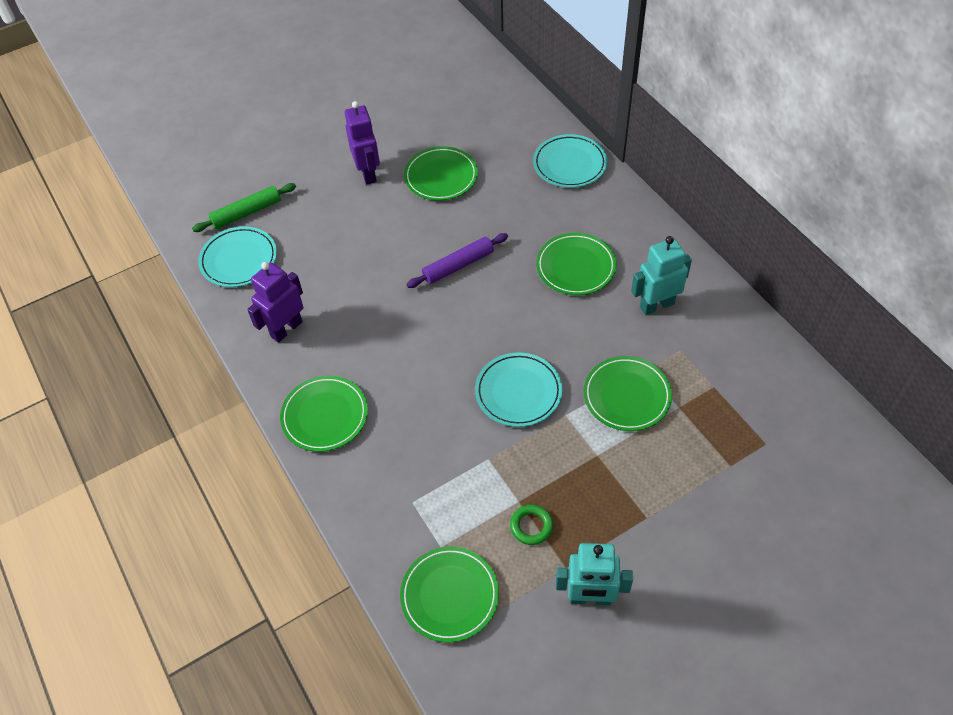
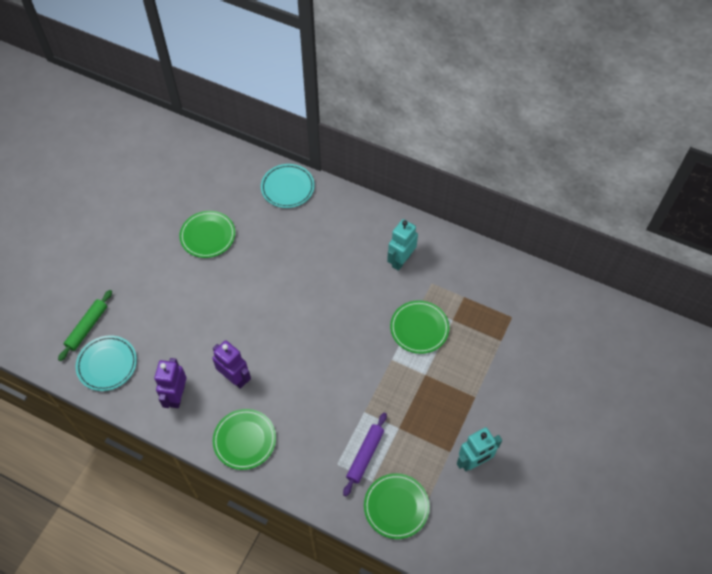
camera: 35 degrees left, 5 degrees up
(368, 173) = (155, 257): purple robot -> purple robot (235, 378)
(458, 265) = (262, 294): purple rolling pin -> purple rolling pin (365, 455)
(518, 392) = (355, 359): turquoise plate -> none
(531, 526) = (415, 439): green ring -> none
(575, 267) = (337, 258): green plate -> none

